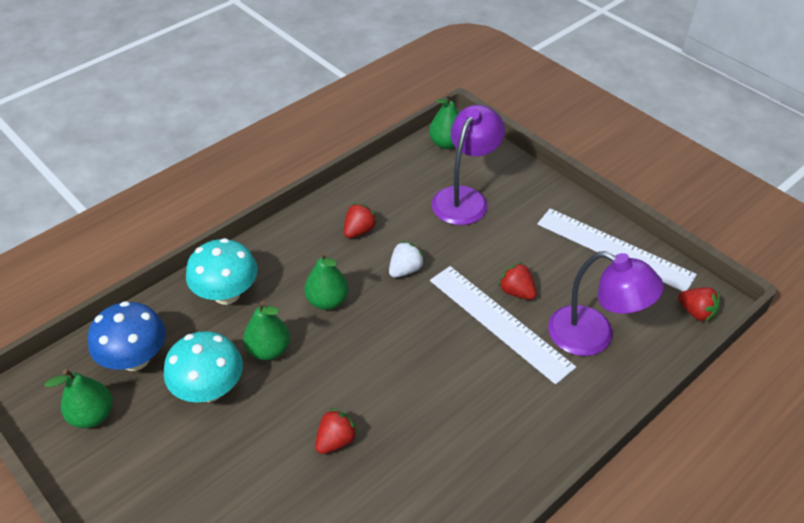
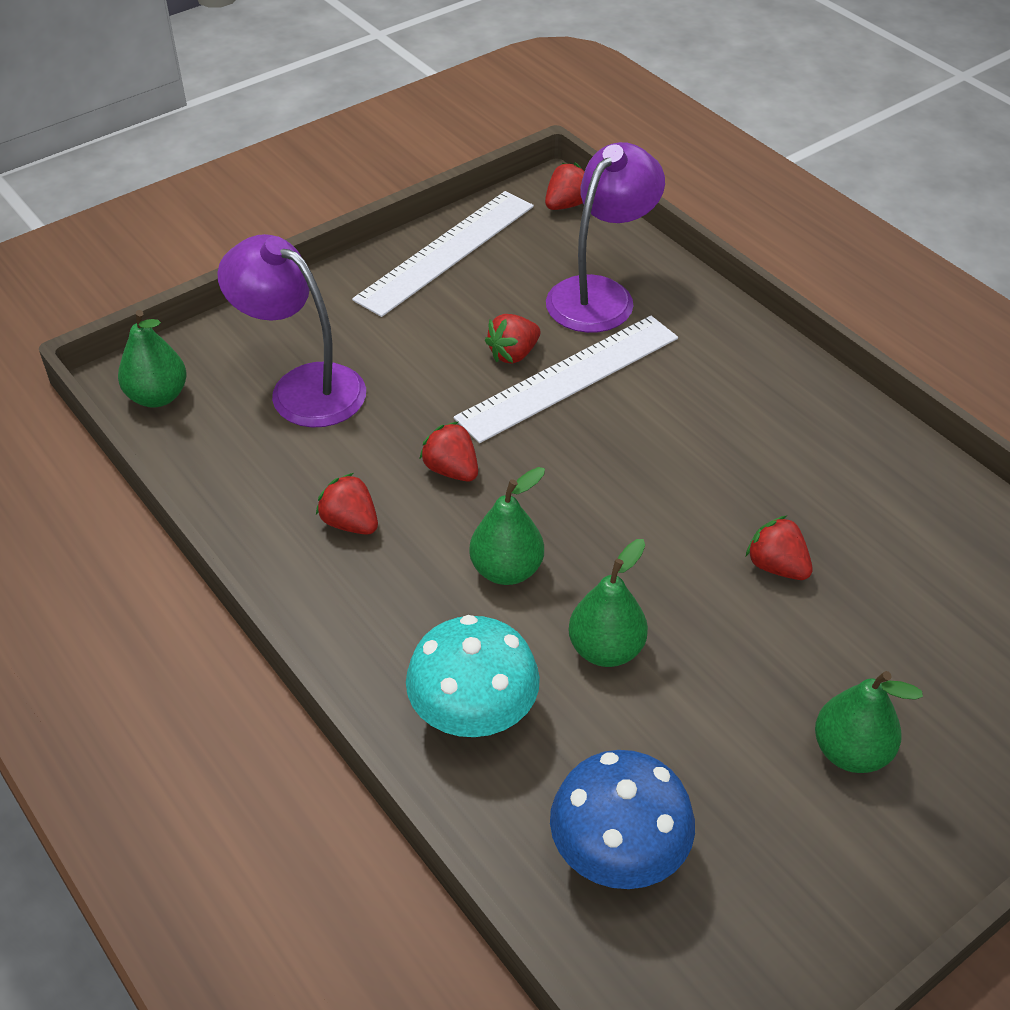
camera: 85 degrees left, 0 degrees up
(92, 416) = (745, 912): green pear -> green pear (851, 752)
(209, 389) = (686, 731): turquoise mushroom -> none
(405, 270) = (451, 470): white strawberry -> red strawberry

